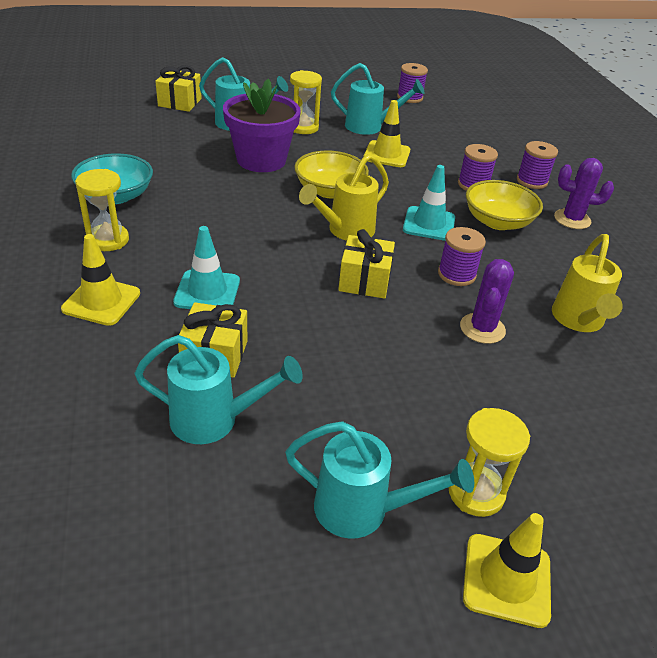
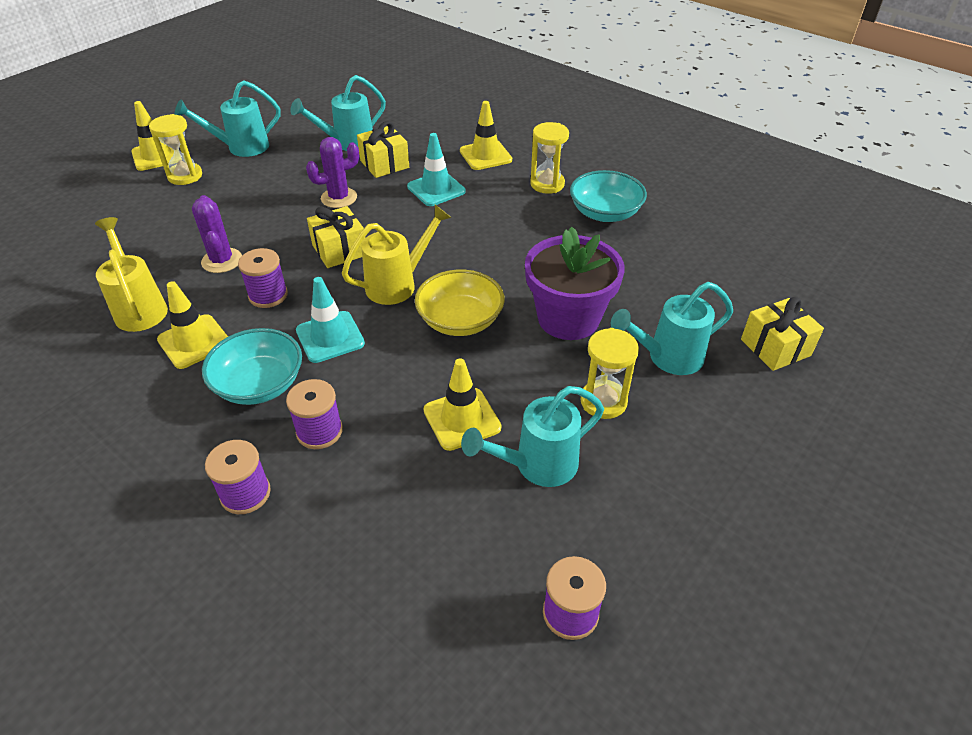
camera: 145 degrees right, 5 degrees up
(345, 231) = (398, 284): yellow watering can -> yellow watering can turned 45 degrees clockwise
(498, 221) = (259, 384): yellow bowl -> turquoise bowl
(535, 269) = (194, 342): none -> yellow traffic cone
(572, 219) = (169, 445): purple cactus -> purple cactus (339, 198)

